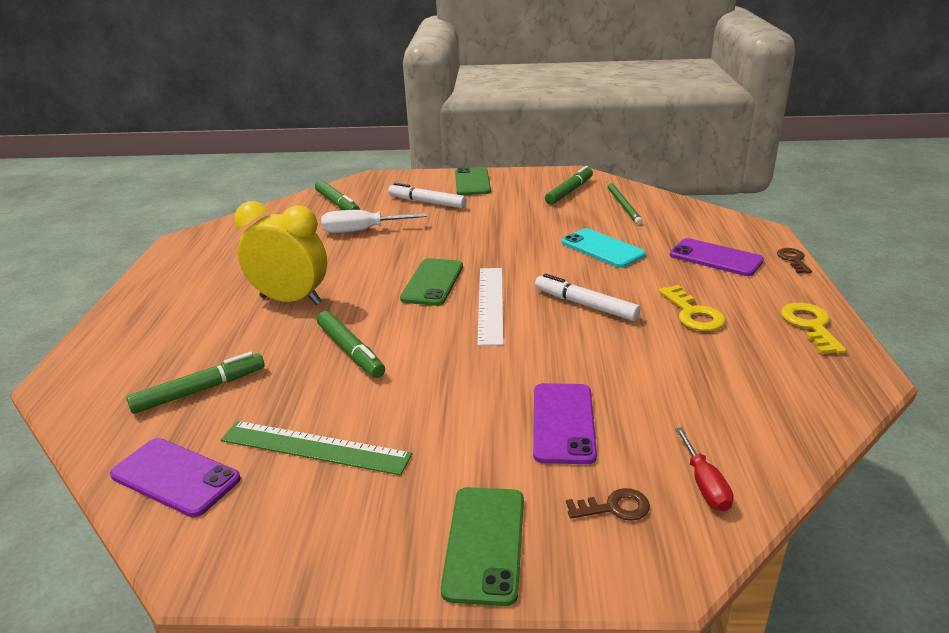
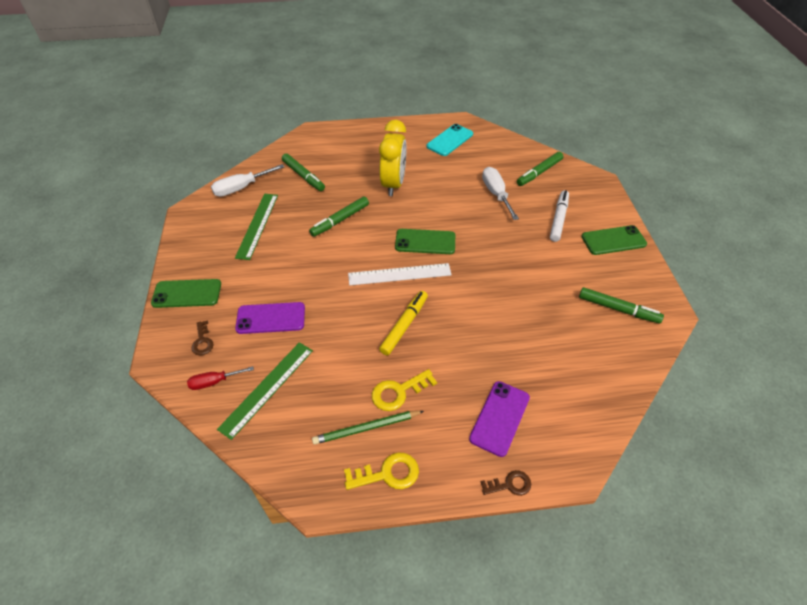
camera: 80 degrees right, 20 degrees up
(175, 477) = (241, 188): purple phone -> white screwdriver
(585, 305) = (404, 325): white marker -> yellow marker
(602, 249) = (499, 335): turquoise phone -> turquoise phone (450, 140)
(623, 205) = (600, 351): green pencil -> green pencil (366, 428)
(707, 423) = (267, 388): none -> green ruler

